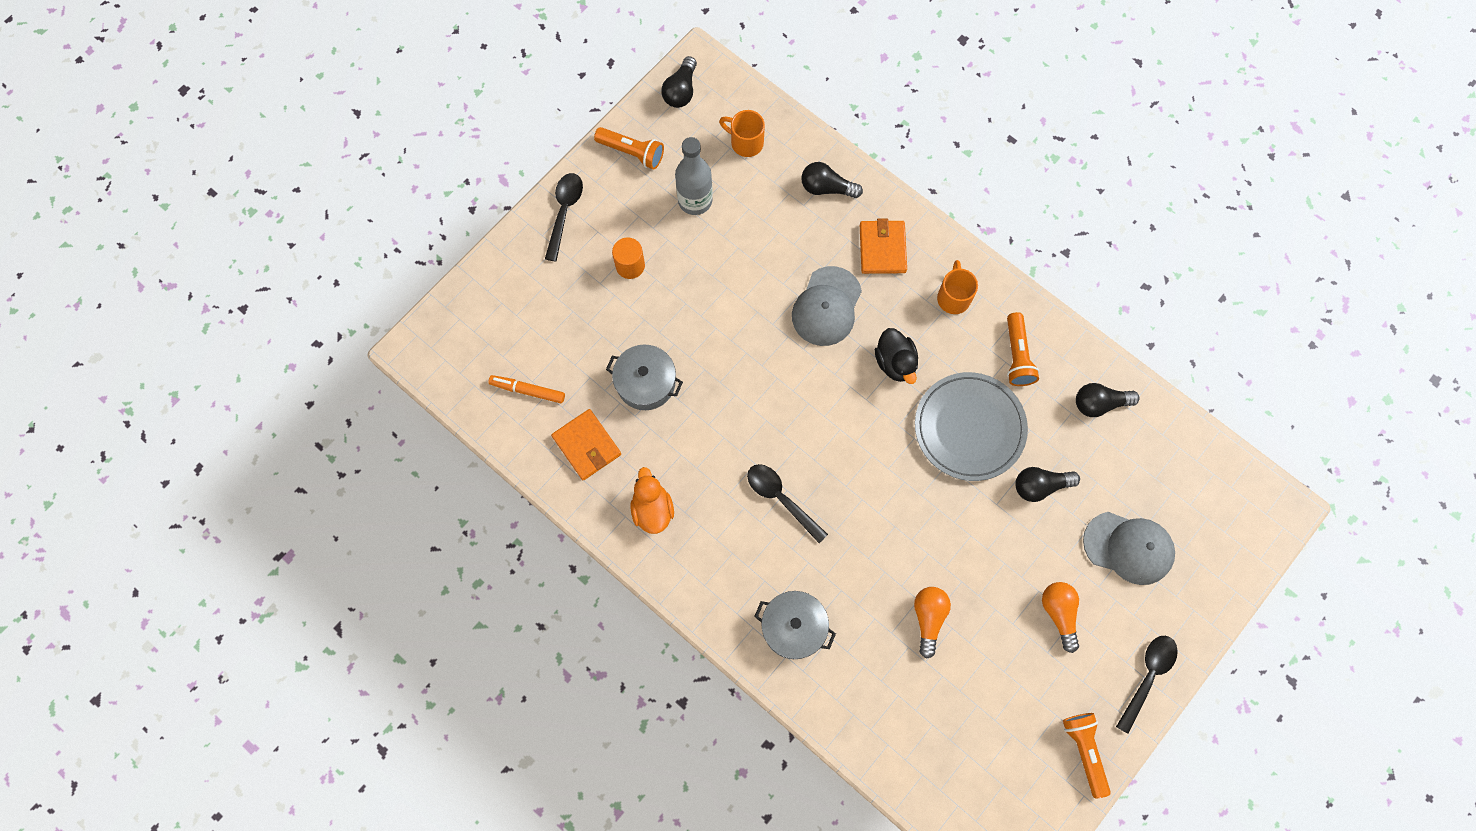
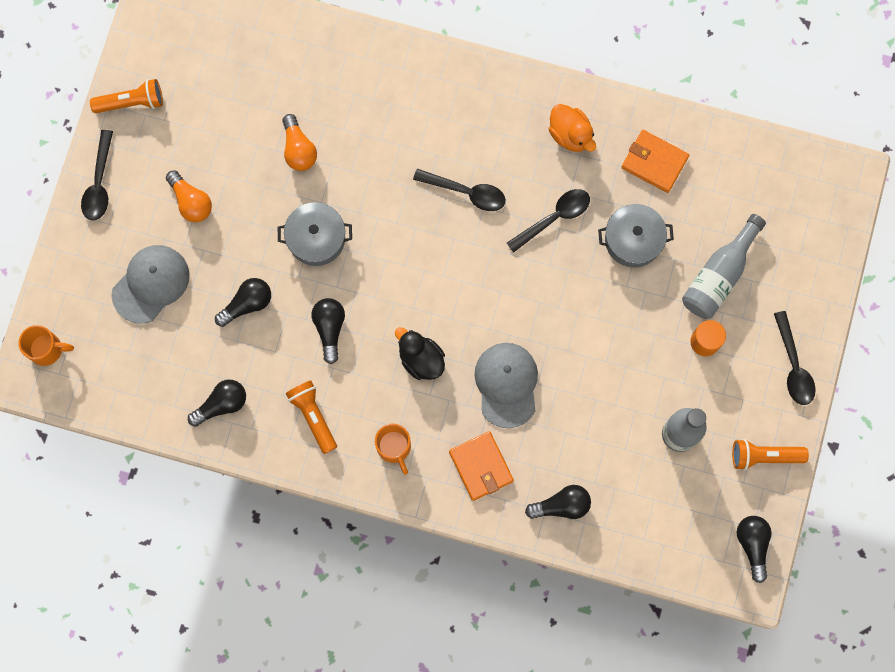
camera: 155 degrees right, 5 degrees up
(527, 390) = (731, 186): orange marker -> none
(585, 316) = (719, 275): none -> grey bottle
(709, 436) = (554, 218): none -> black spoon
(745, 142) = (662, 518): orange mug -> orange mug (47, 349)
(793, 627) = (407, 93): grey pot -> grey pot (316, 238)
(969, 428) = (329, 328): grey plate -> black light bulb
(1084, 751) = (132, 102): orange flashlight -> orange flashlight turned 60 degrees counterclockwise
(1128, 548) = (151, 284): grey cap -> grey cap turned 135 degrees clockwise

